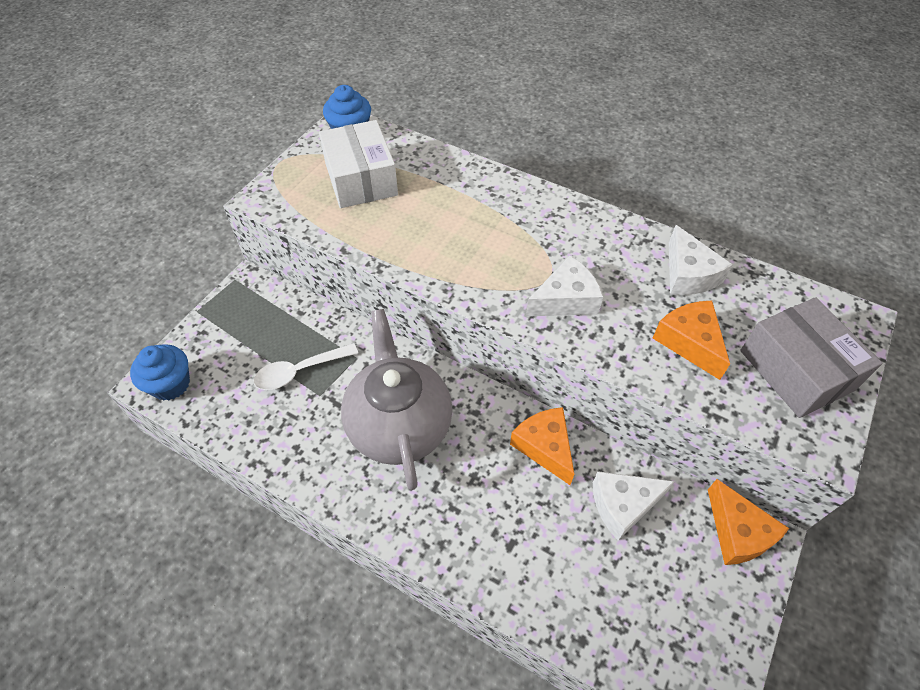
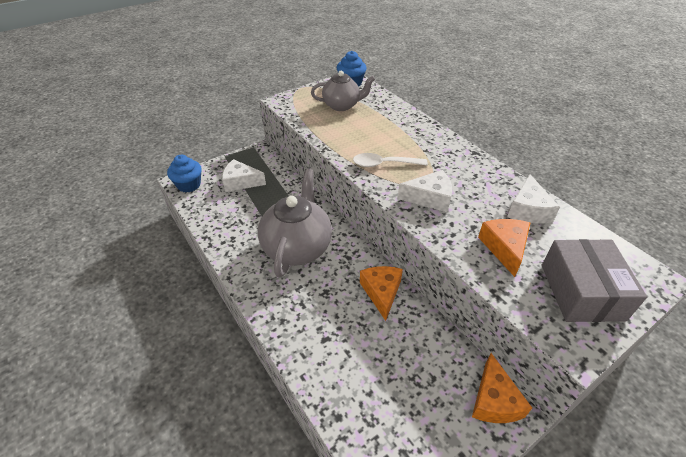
camera: 25 degrees right, 10 degrees down
(299, 371) = (259, 201): white spoon -> white spoon (384, 164)
(361, 179) = (342, 105): white box -> grey teapot
(623, 505) = (416, 347): white cheese -> white cheese (241, 182)

